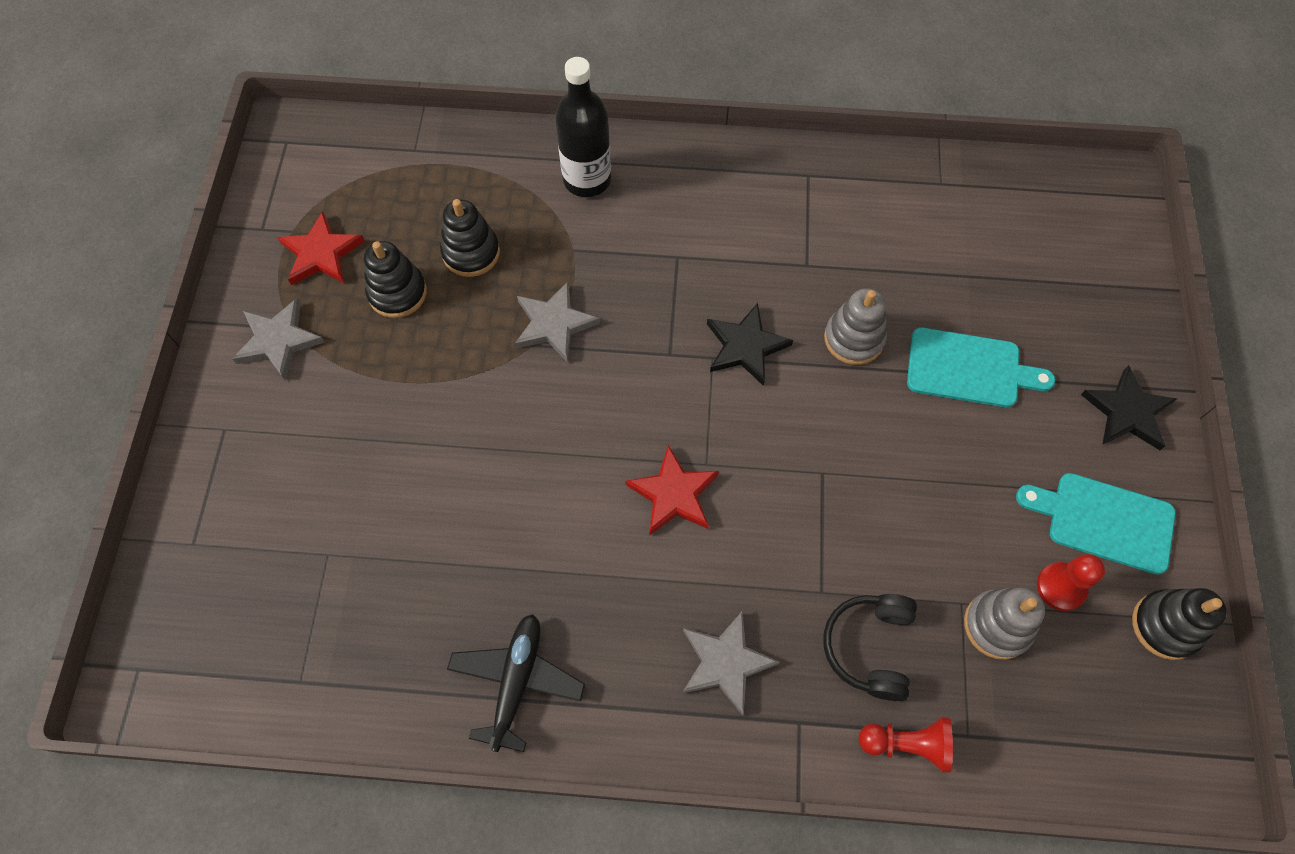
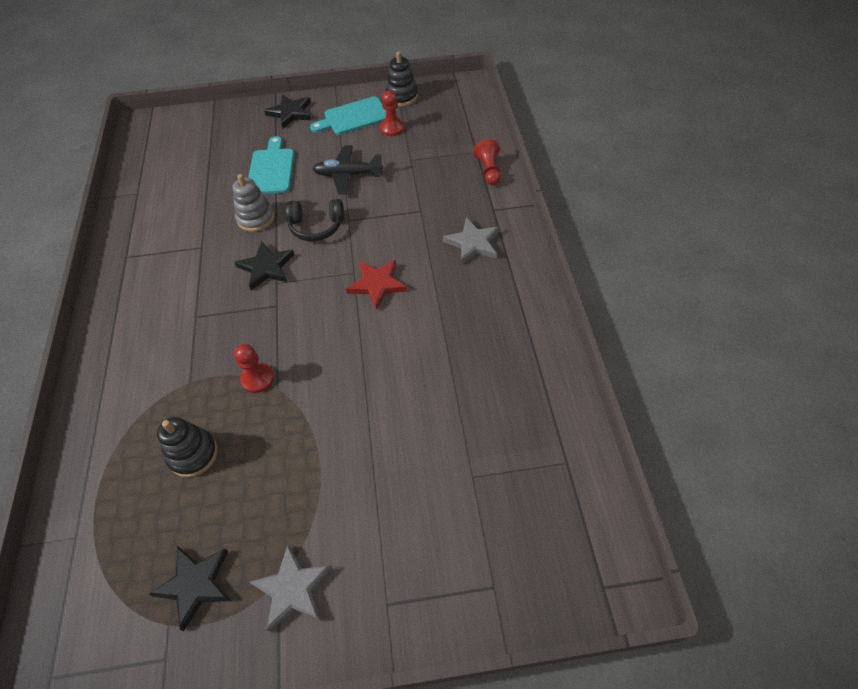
camera: 100 degrees left, 10 degrees down
(321, 253) = (195, 584): red star -> black star
(397, 293) = (236, 501): black stacking toy -> none
(516, 682) = (519, 336): black plane -> black plane (348, 175)
(554, 324) = (257, 378): grey star -> red pawn
(587, 179) = (121, 388): black bottle -> none
(869, 647) = (444, 189): black headphones -> black headphones (316, 226)
(997, 625) = (418, 147): grey stacking toy -> none
(1104, 521) = (353, 117): turquoise cutting board -> turquoise cutting board turned 60 degrees clockwise

